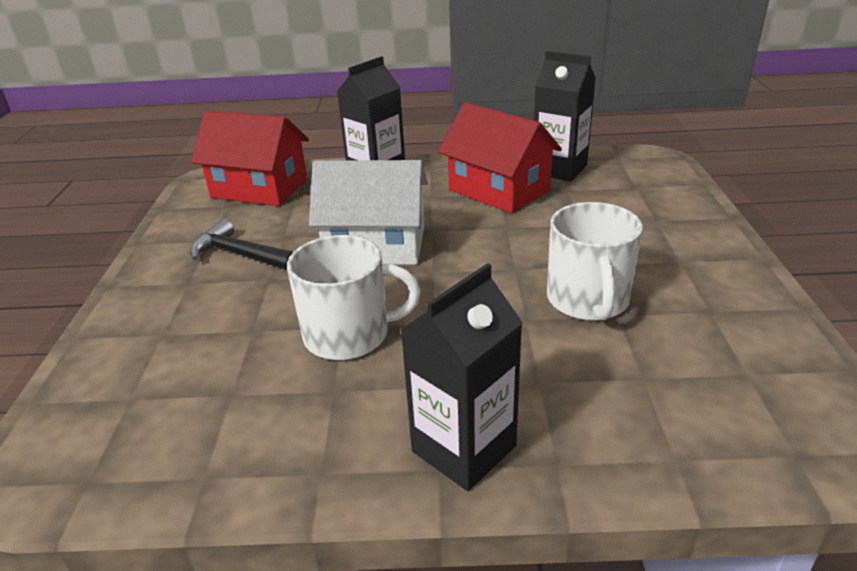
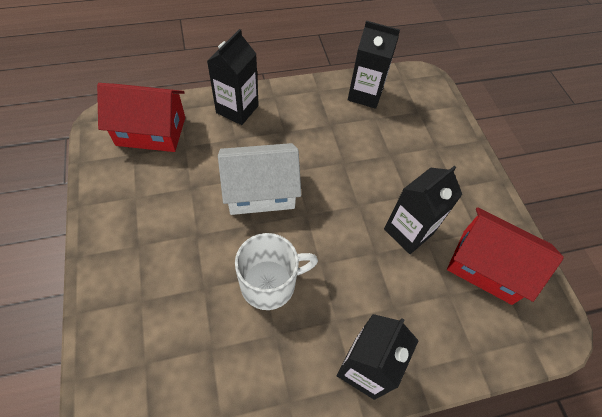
camera: 20 degrees left, 25 degrees up
(240, 255) = (165, 211): black hammer -> none
(499, 190) = (329, 121): red house -> red house (486, 266)
(588, 300) = (408, 231): white mug -> black carton

